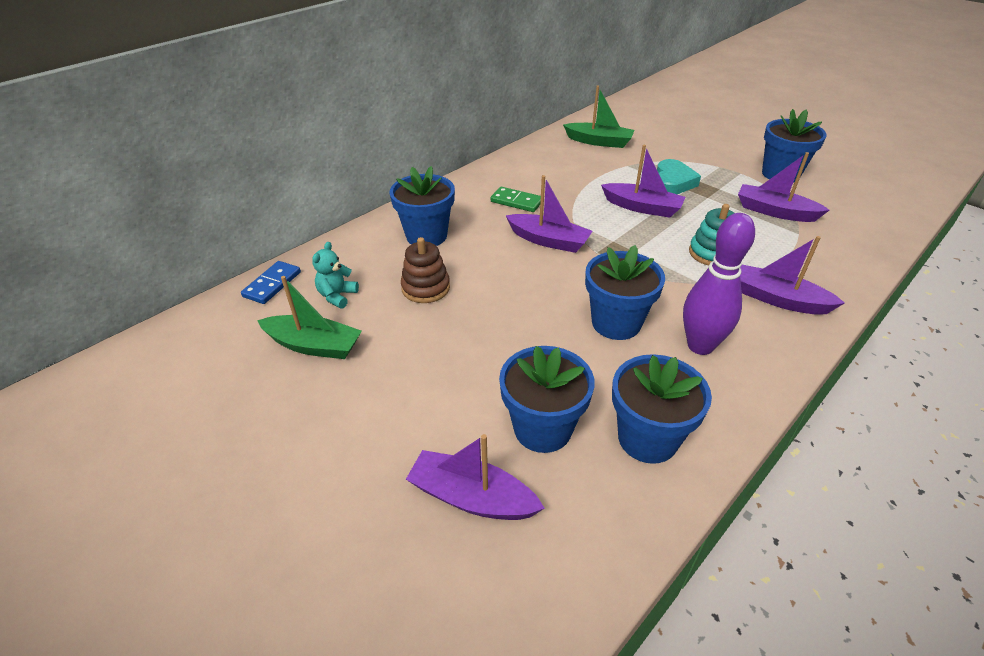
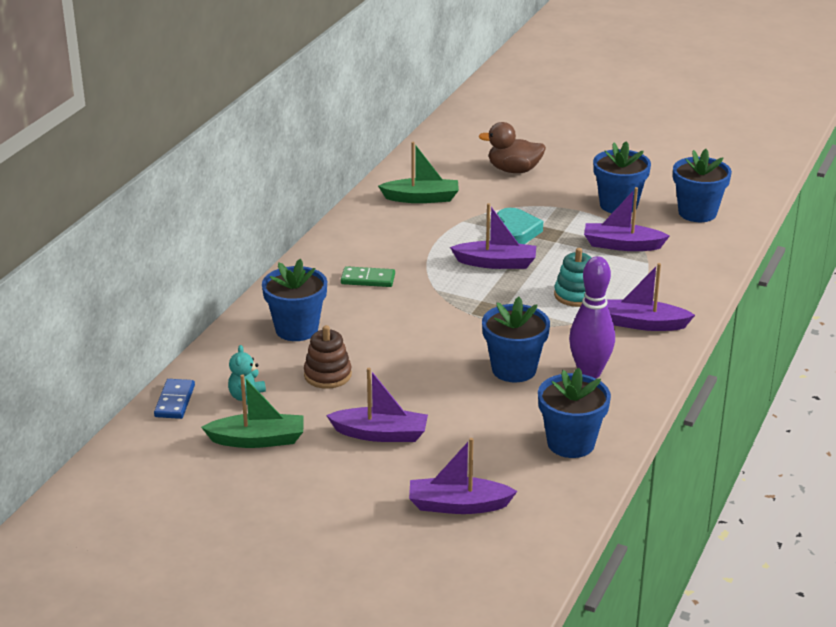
camera: 20 degrees left, 10 degrees down
(542, 428) = (489, 454): blue flower pot -> blue flower pot (697, 213)
(548, 240) = (420, 311): purple boat -> purple boat (380, 434)
(690, 131) = (514, 170): none -> brown duck

